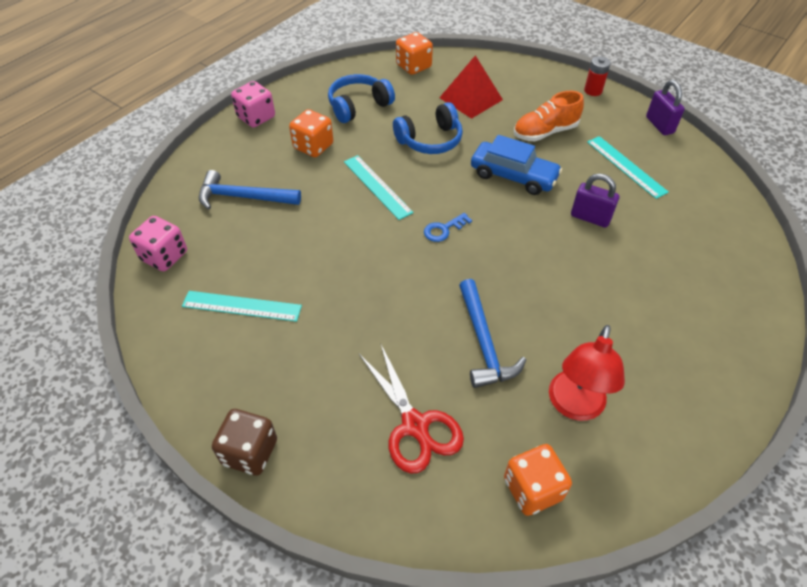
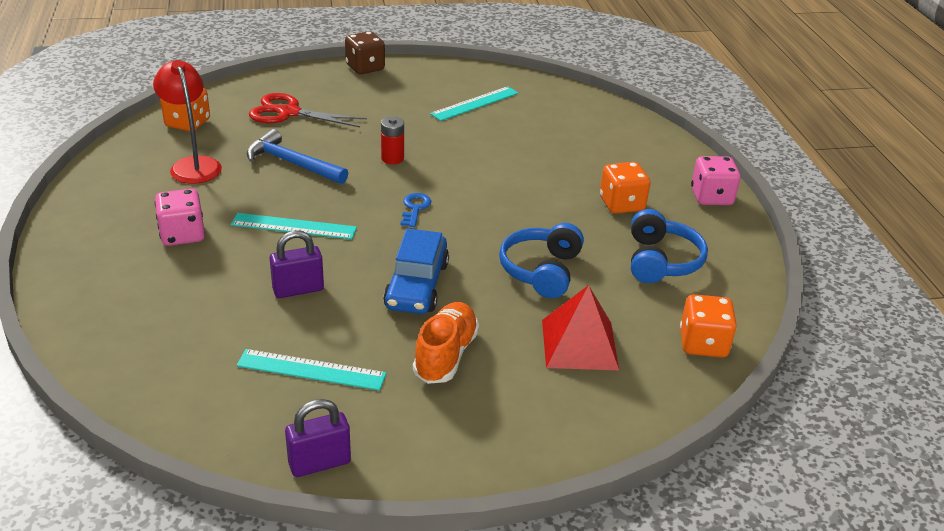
camera: 130 degrees right, 15 degrees down
(164, 256) = (567, 97): pink dice -> pink dice (182, 235)
(243, 197) = (593, 146): blue hammer -> none
(377, 186) = (516, 207): turquoise ruler -> turquoise ruler (294, 226)
(513, 176) = (416, 285): blue car -> blue car turned 60 degrees counterclockwise
(593, 91) = (461, 463): red battery -> red battery (392, 158)
(659, 125) = (319, 463): purple padlock -> purple padlock turned 45 degrees counterclockwise

